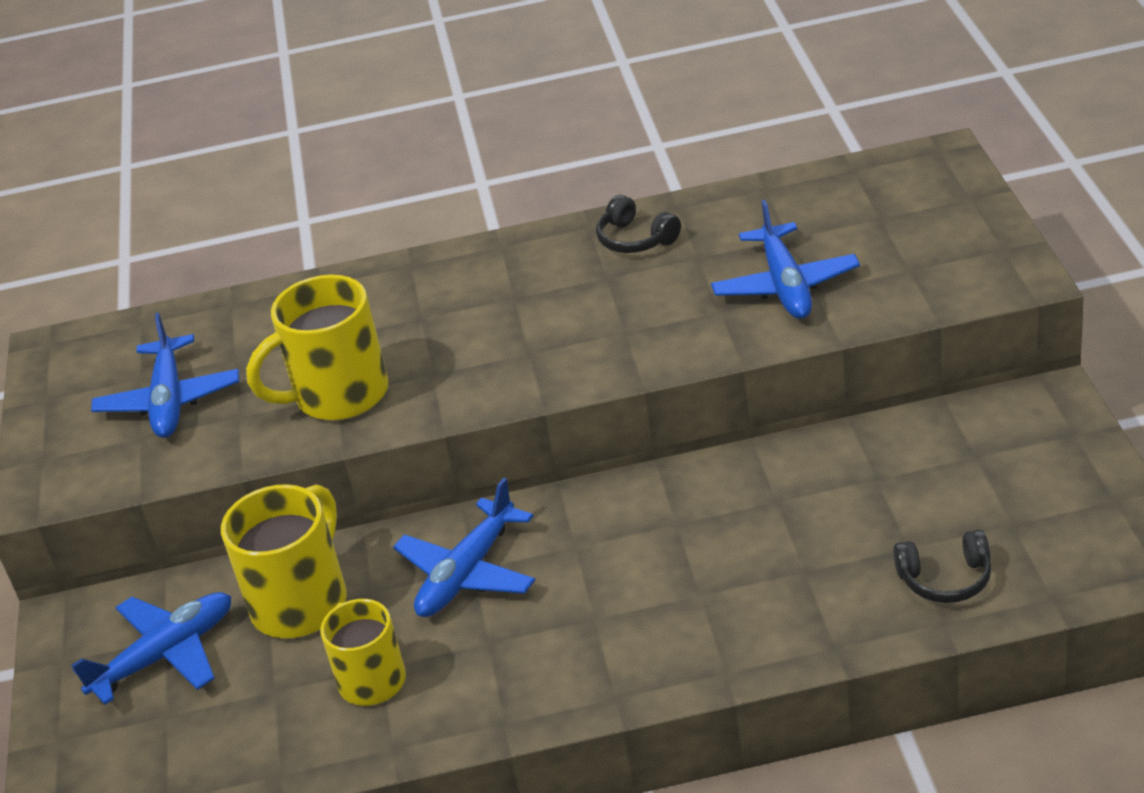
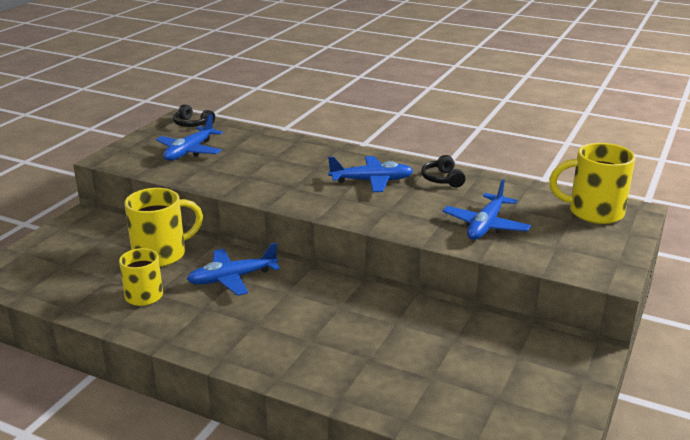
camera: 30 degrees right, 10 degrees down
(166, 655) = (94, 245): blue plane -> blue plane (372, 181)
(338, 395) = (247, 177): yellow mug -> yellow mug (593, 212)
(945, 579) = (431, 402): black headphones -> black headphones (192, 124)

